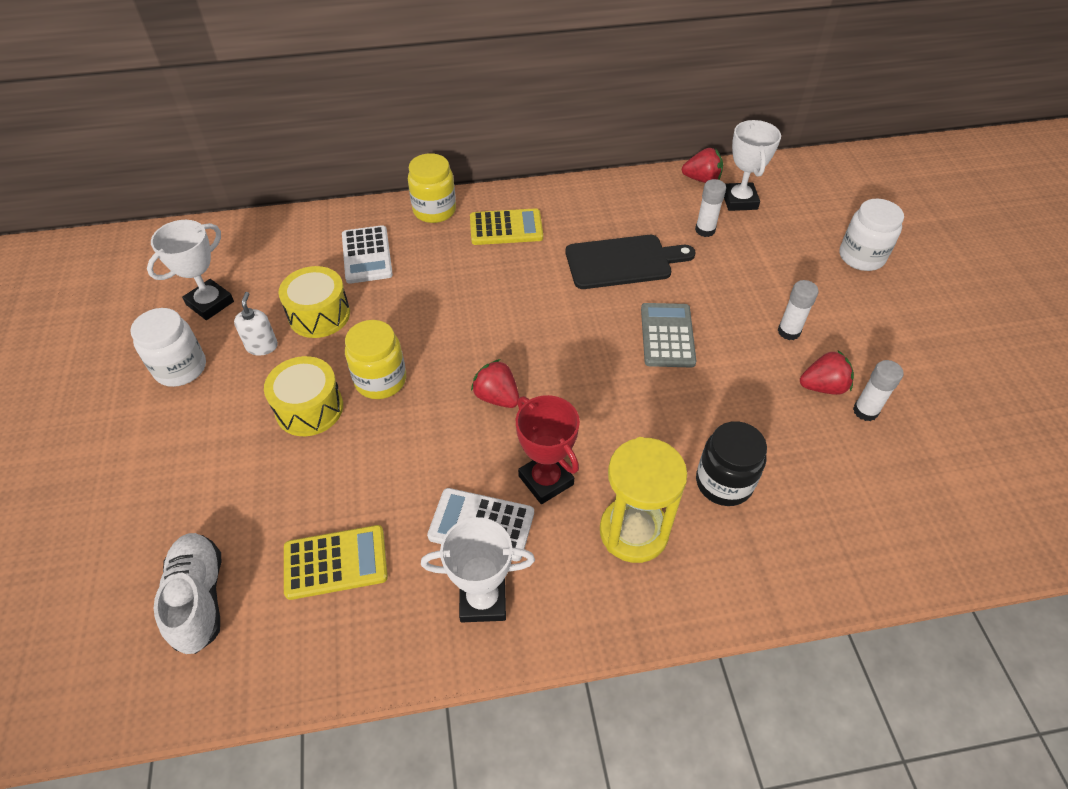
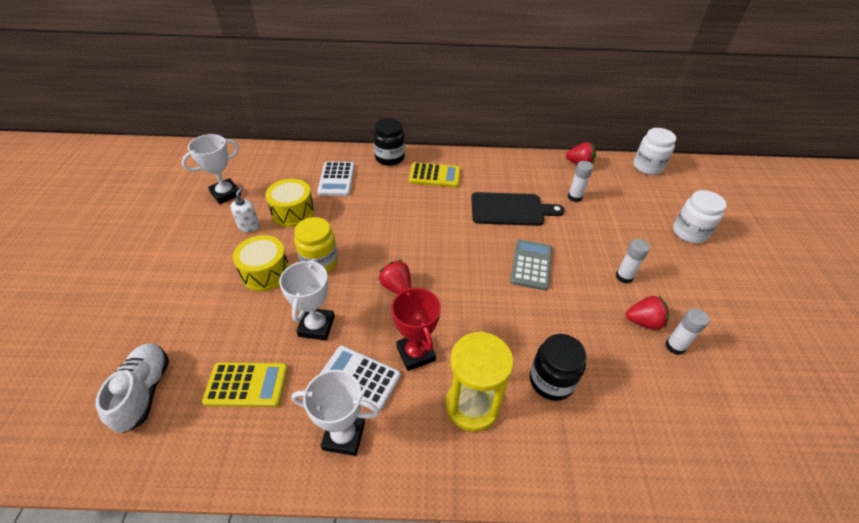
camera: 10 degrees right, 5 degrees down
(180, 368) = (192, 232): white jar -> white jar (647, 167)
(434, 210) = (389, 158): yellow jar -> black jar
(739, 200) = (604, 181): white trophy -> white trophy (316, 326)

